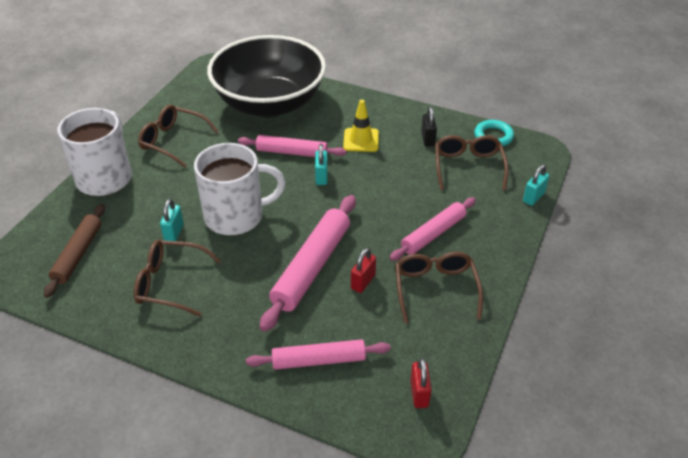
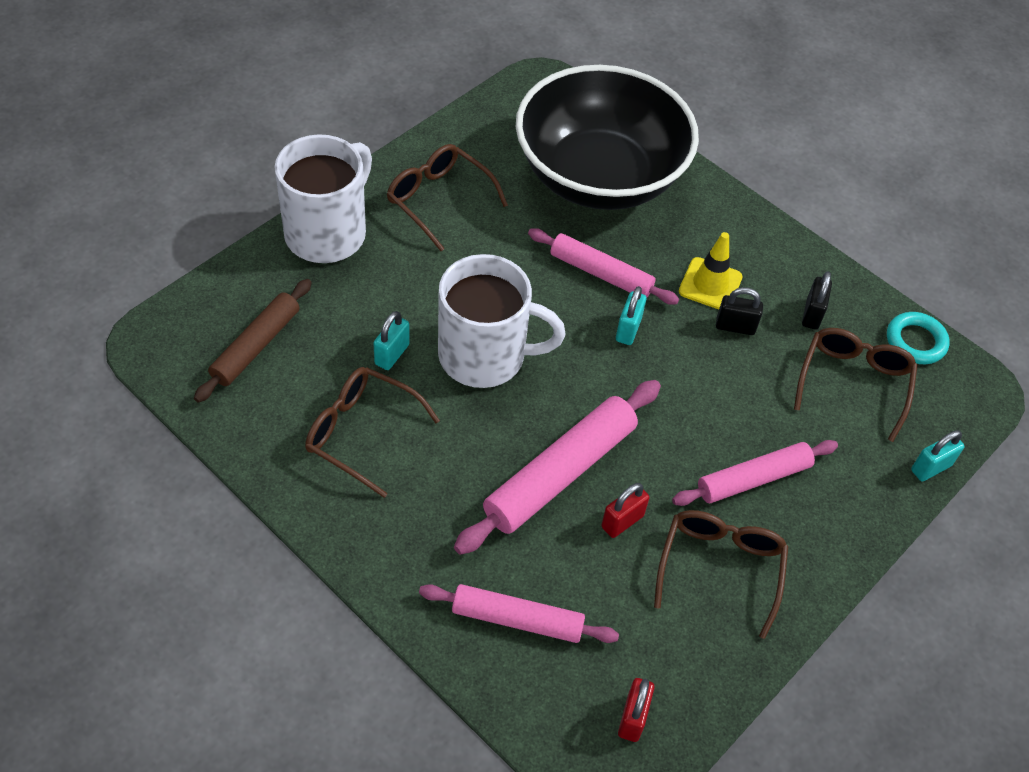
camera: 15 degrees right, 10 degrees up
(385, 157) = (735, 327): none -> black padlock

